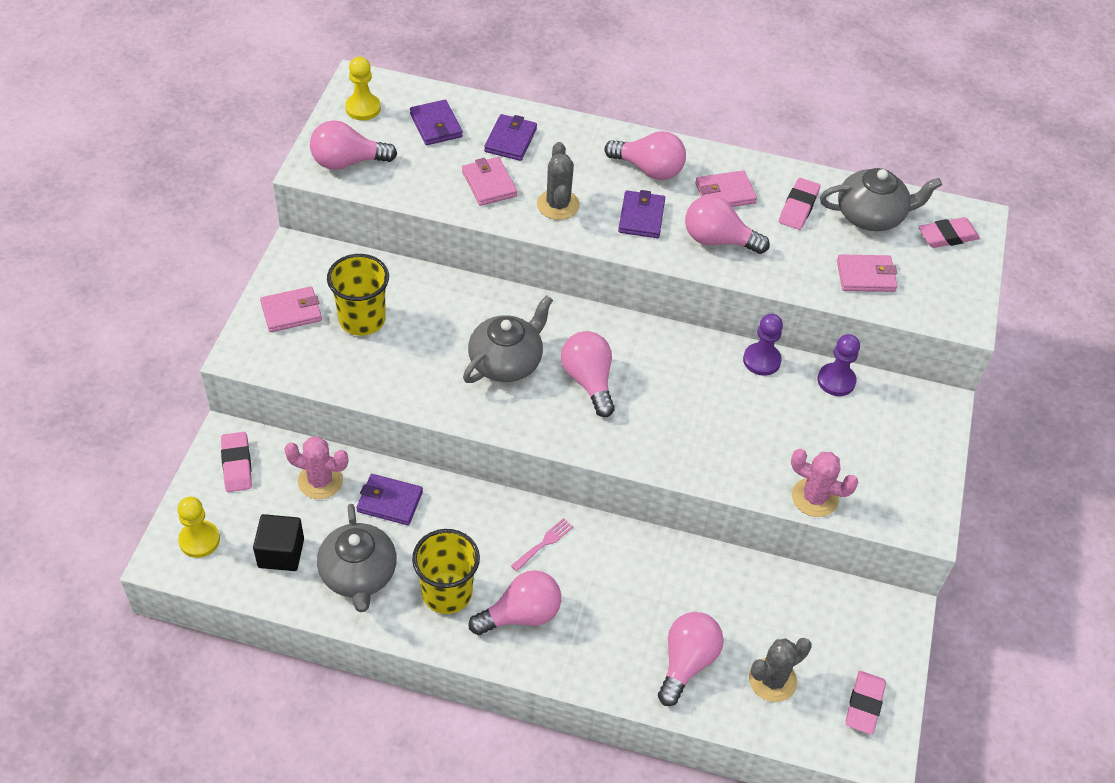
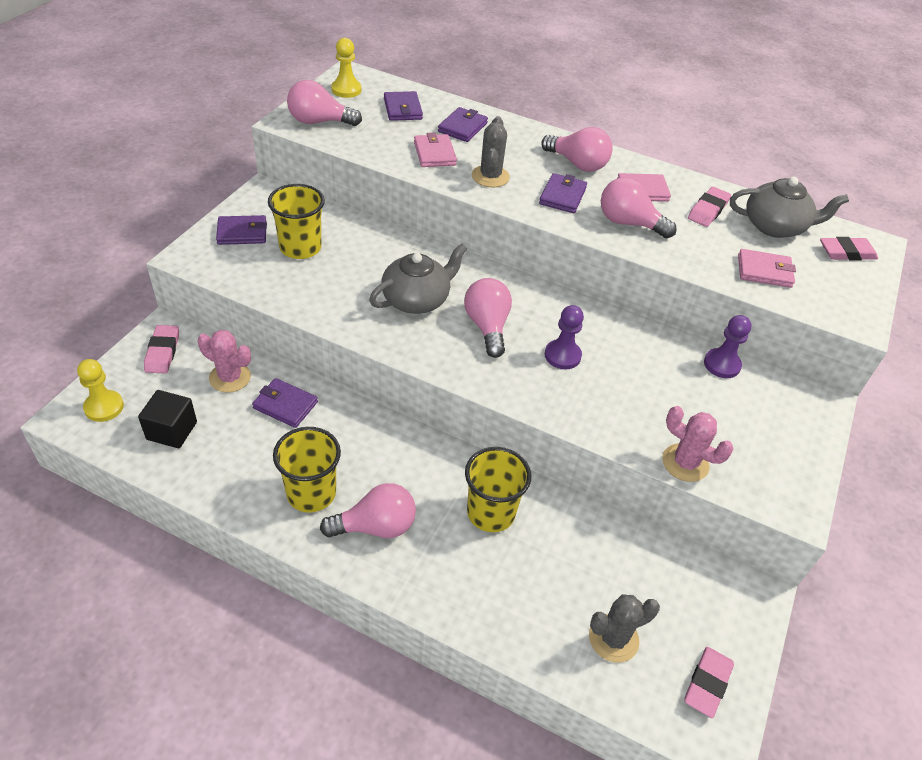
camera: 10 degrees right, 5 degrees down
(291, 312) = (242, 233): pink wallet -> purple wallet
(358, 574) = (235, 462): grey teapot -> none
(544, 543) = (416, 466): pink fork -> none
(631, 579) = (491, 512): none -> yellow cup
(686, 662) = (528, 603): pink light bulb -> none
(761, 360) = (653, 336): purple pawn -> purple pawn (562, 356)

